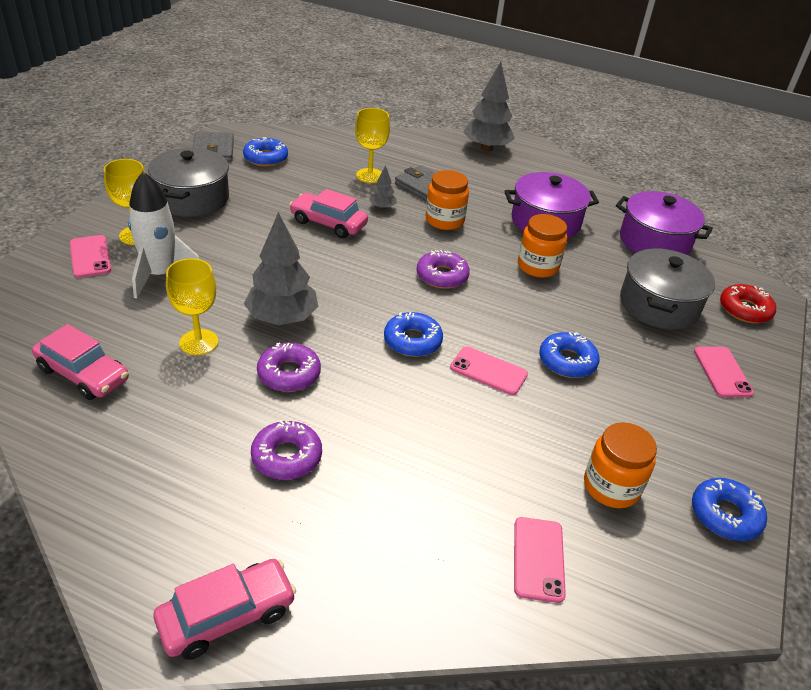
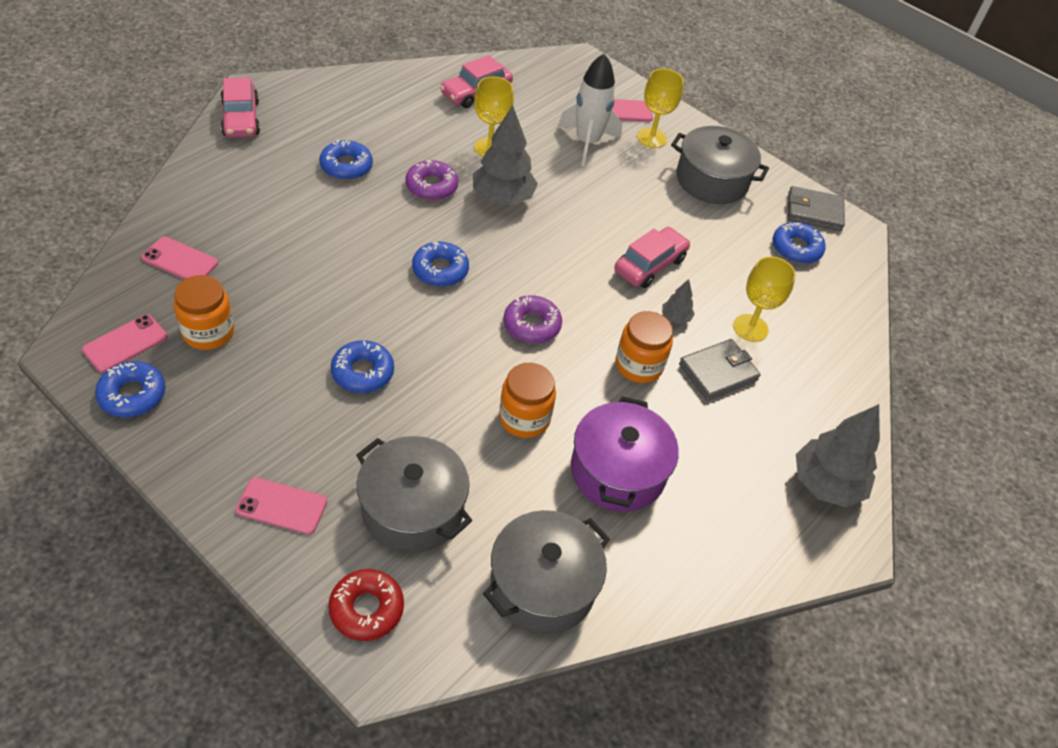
camera: 105 degrees right, 10 degrees up
(286, 456) = (346, 166): purple donut -> blue donut
(488, 371) = (377, 307): pink phone -> pink phone (125, 343)
(654, 241) = (543, 585): purple pot -> grey pot

